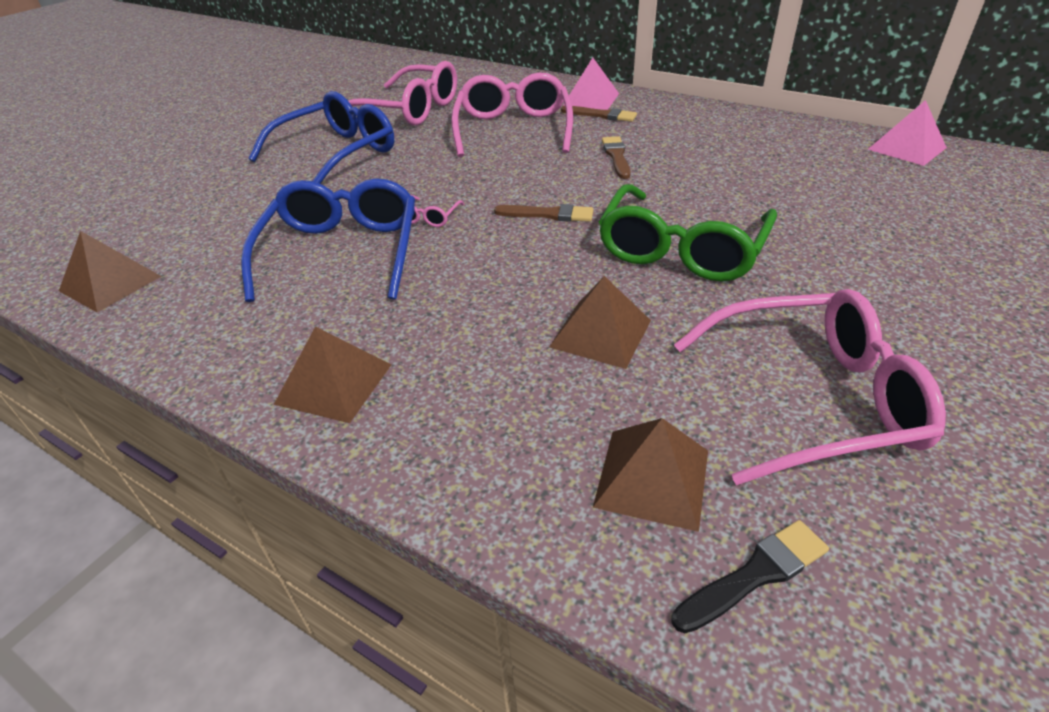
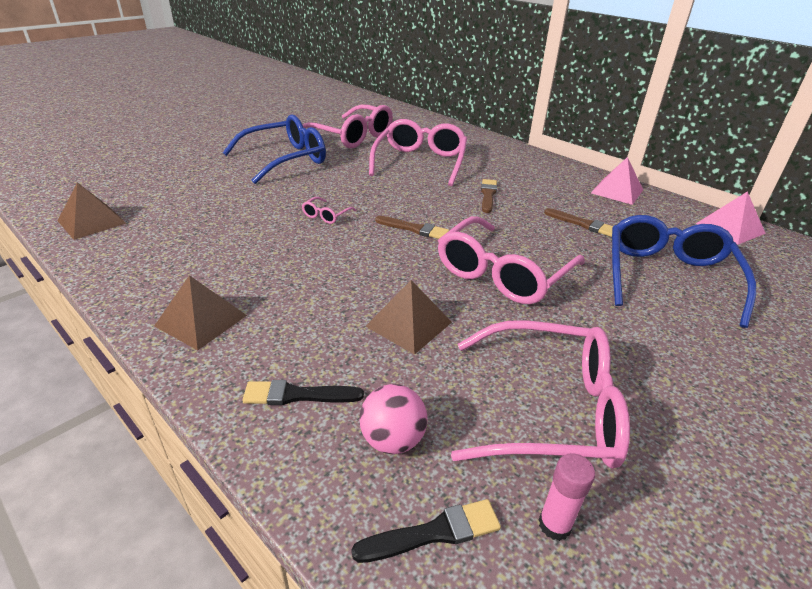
camera: 10 degrees right, 5 degrees down
(342, 252) = (253, 229): blue glasses -> blue glasses (667, 277)
(508, 450) = (297, 395): none -> black brush
(591, 99) = (490, 149): pink pyramid -> pink pyramid (617, 191)
(601, 115) = (492, 162): brown brush -> brown brush (583, 224)
(652, 477) = (392, 440): brown pyramid -> pink ball
(681, 249) = (503, 273): green glasses -> pink glasses
(883, 530) = (554, 525): none -> pink glue stick

